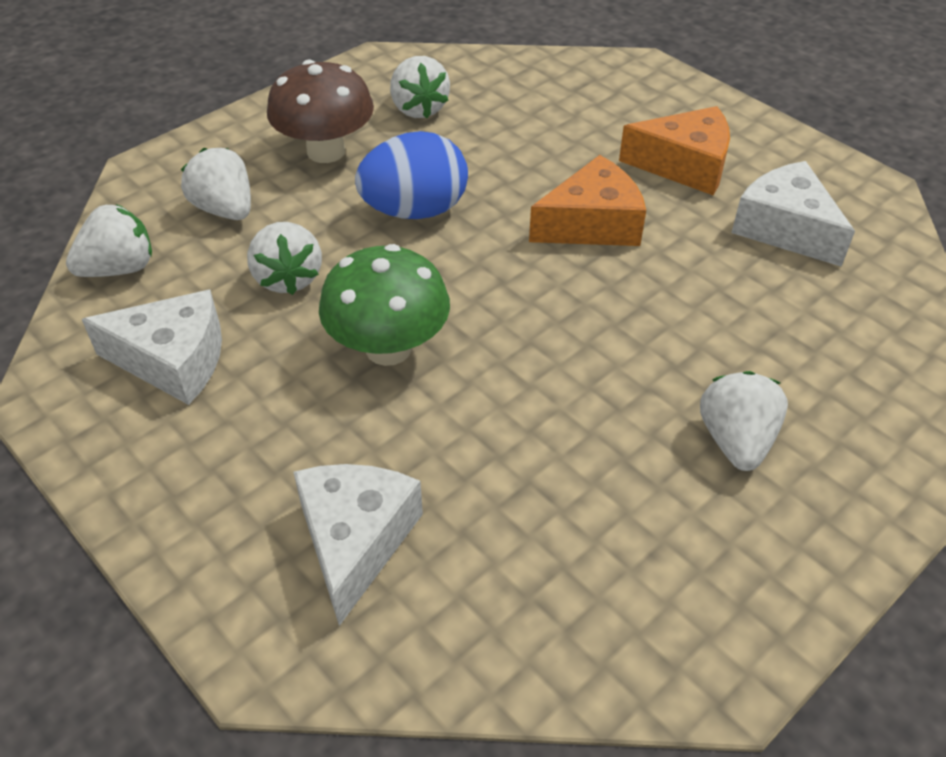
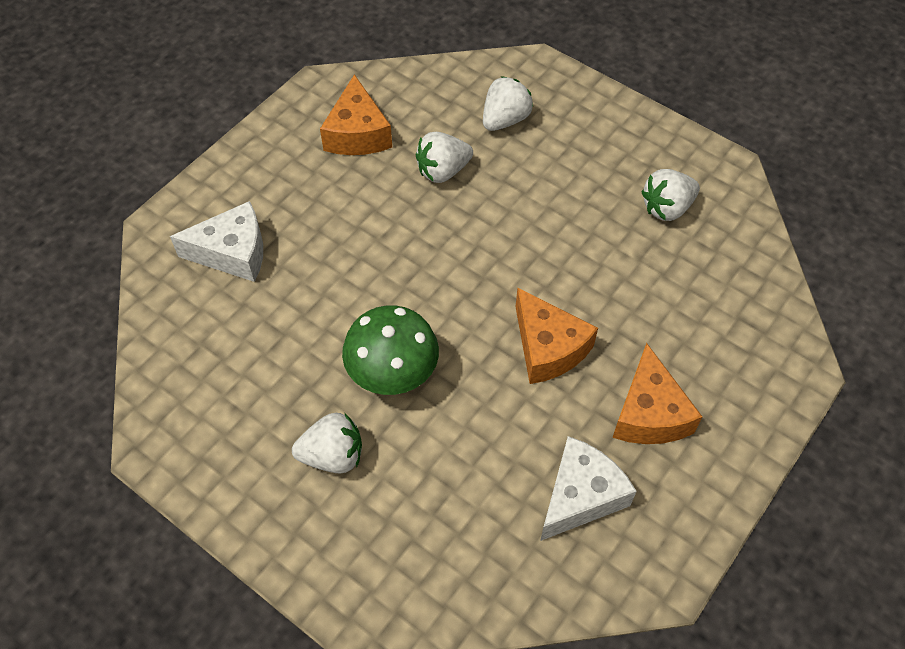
camera: 80 degrees right, 10 degrees up
(119, 268) = (433, 84): white strawberry -> none
(173, 361) = (357, 133): white cheese -> orange cheese
(326, 151) = (589, 160): brown mushroom -> none
(388, 348) = (387, 239): green mushroom -> green mushroom (393, 373)
(415, 210) = (533, 228): blue egg -> none

